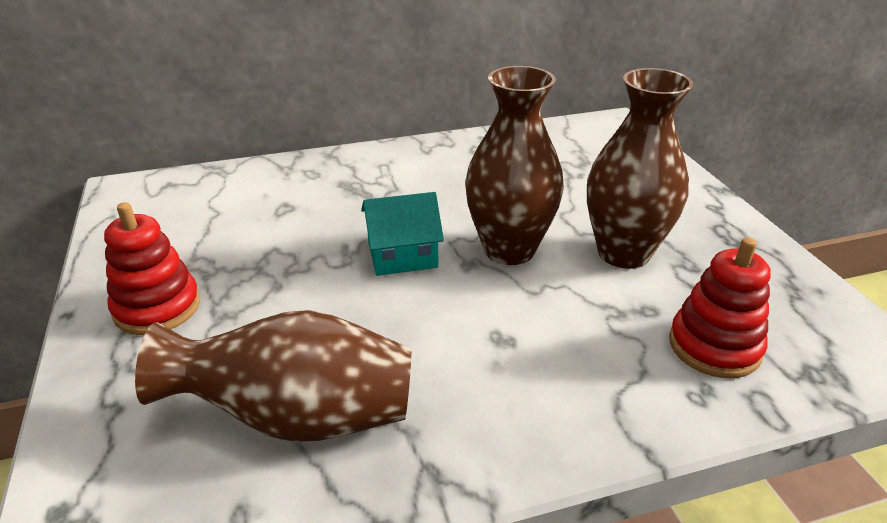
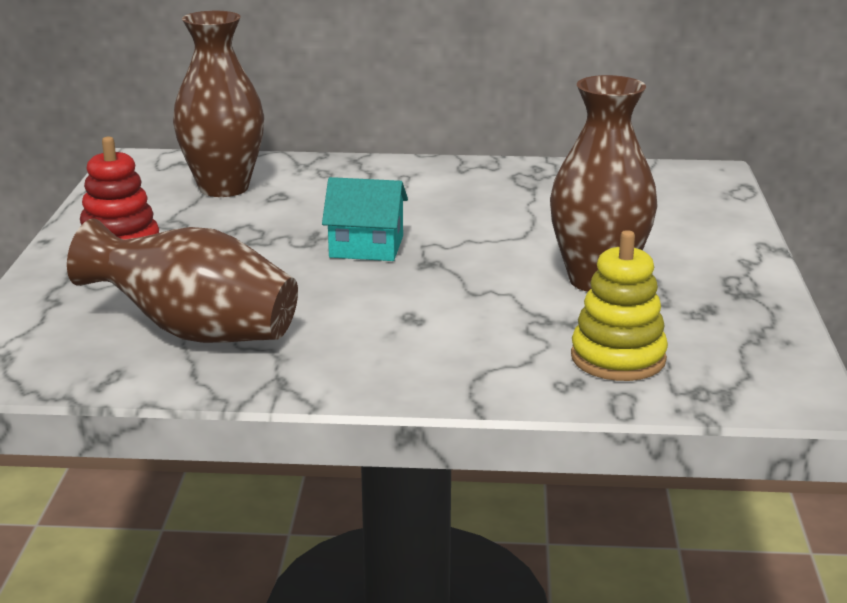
camera: 20 degrees right, 10 degrees down
(509, 250) = (478, 259): brown vase -> brown vase (224, 188)
(714, 346) = (618, 358): red stacking toy -> yellow stacking toy

